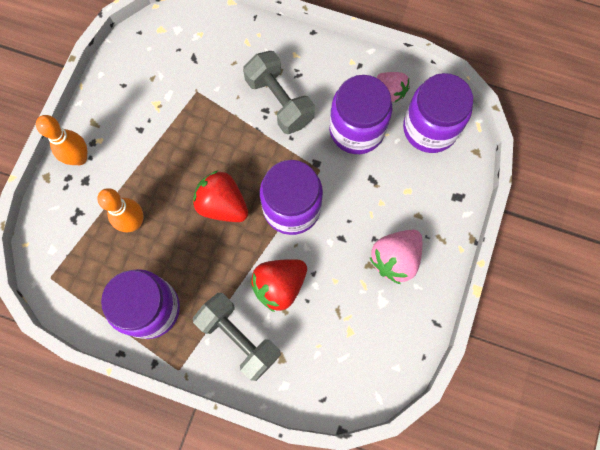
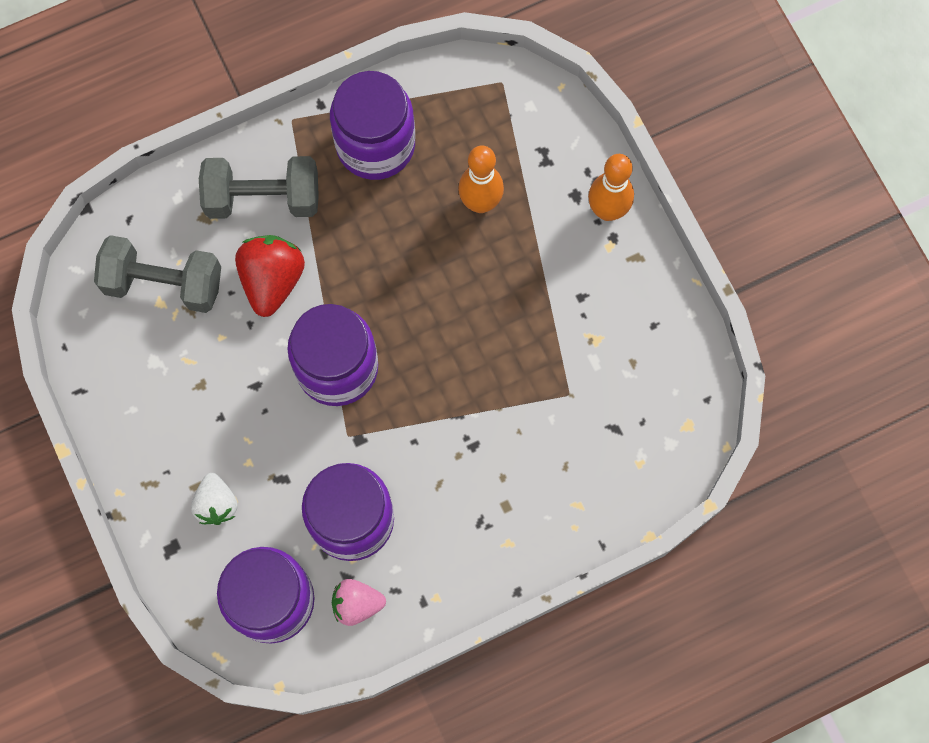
camera: 135 degrees right, 0 degrees up
(222, 205) = (411, 303): red strawberry -> none
(279, 101) = (468, 470): grey dumbbell -> grey dumbbell (164, 283)
(395, 259) = (179, 417): pink strawberry -> none
(416, 197) = (216, 504): none -> white strawberry

